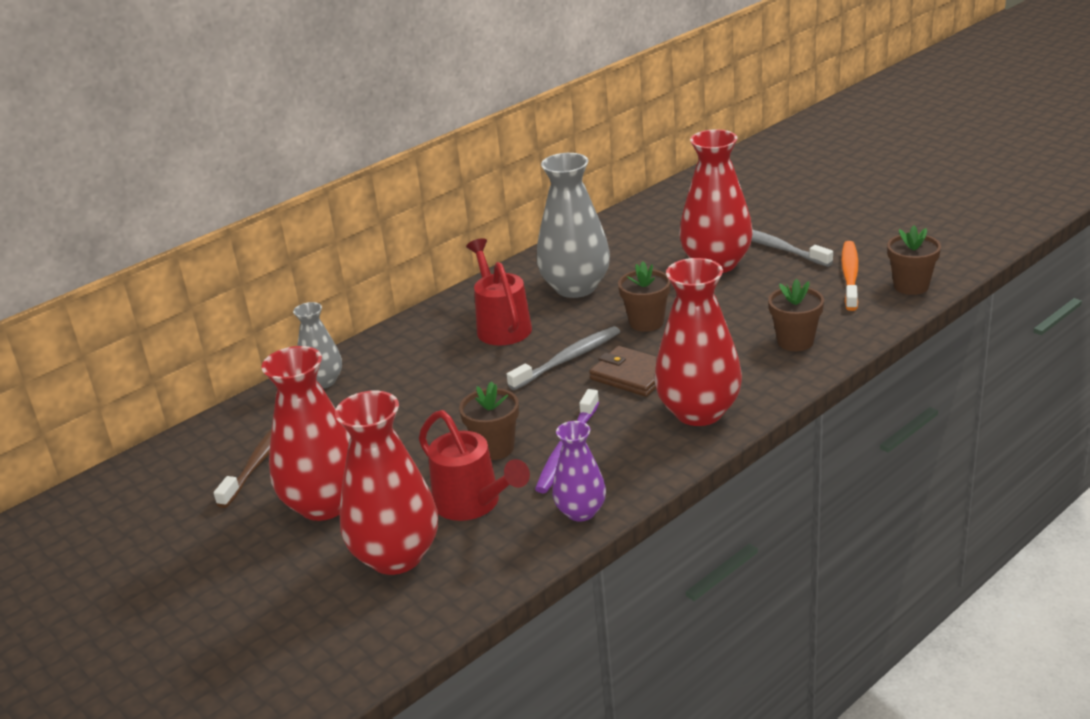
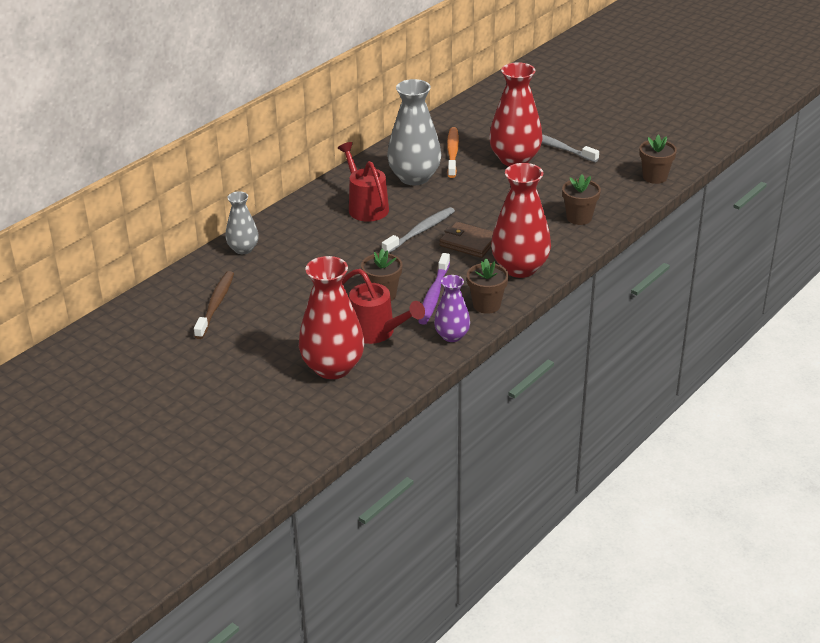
camera: 10 degrees left, 5 degrees up
(324, 504) = (272, 335): red vase -> none
(646, 322) = (471, 204): brown flower pot -> brown flower pot (486, 305)
(850, 276) = (611, 169): orange toothbrush -> orange toothbrush (452, 153)

